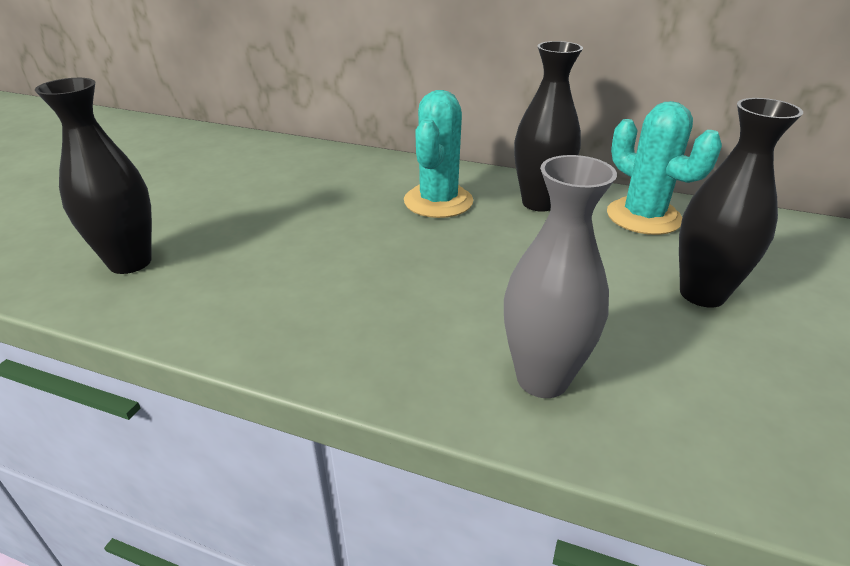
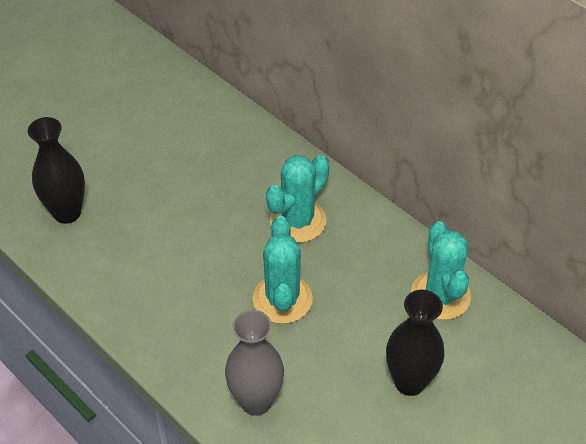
camera: 25 degrees right, 15 degrees up
(479, 265) = (282, 299): none -> turquoise cactus
(539, 203) = (373, 250): black vase -> none

